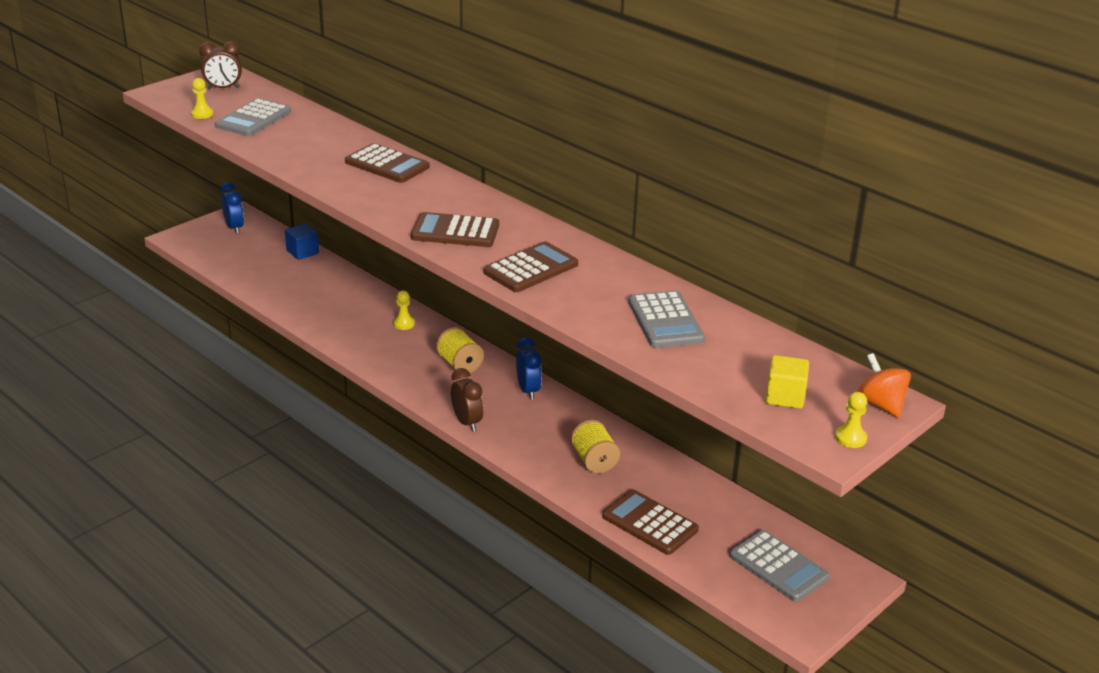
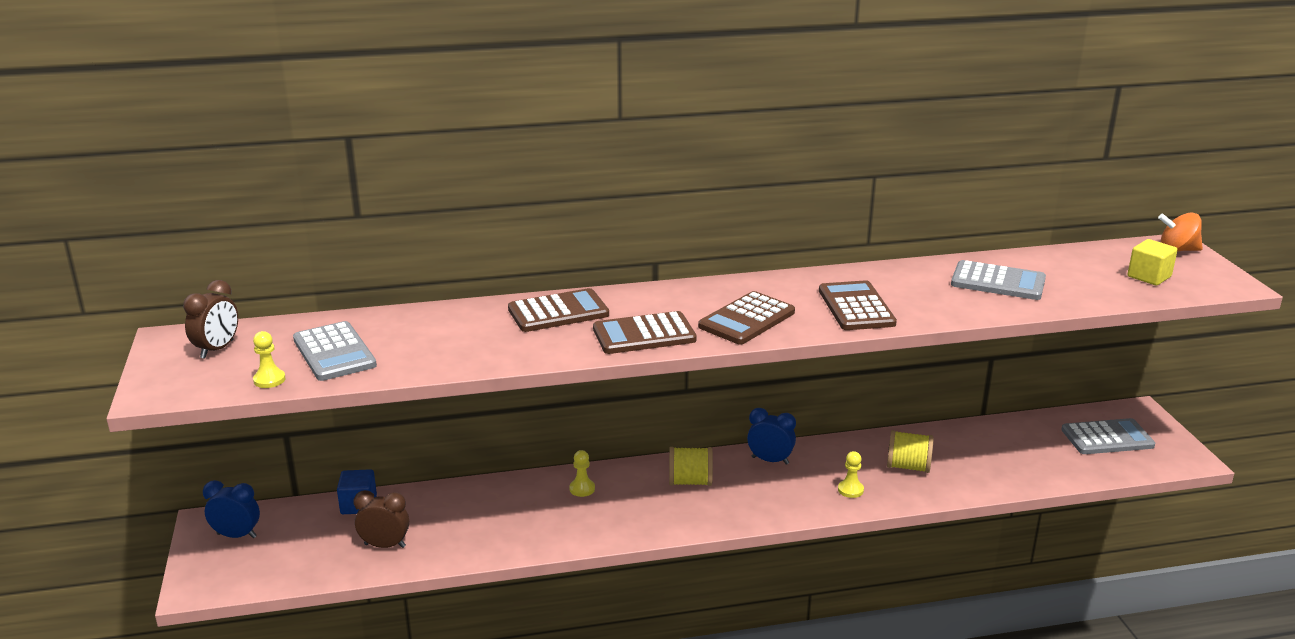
camera: 55 degrees left, 5 degrees down
(467, 422) = (793, 512): brown clock -> brown clock (385, 545)
(650, 523) = (1016, 473): brown calculator -> brown calculator (644, 334)
(850, 438) = (1221, 274): yellow pawn -> yellow pawn (850, 490)

